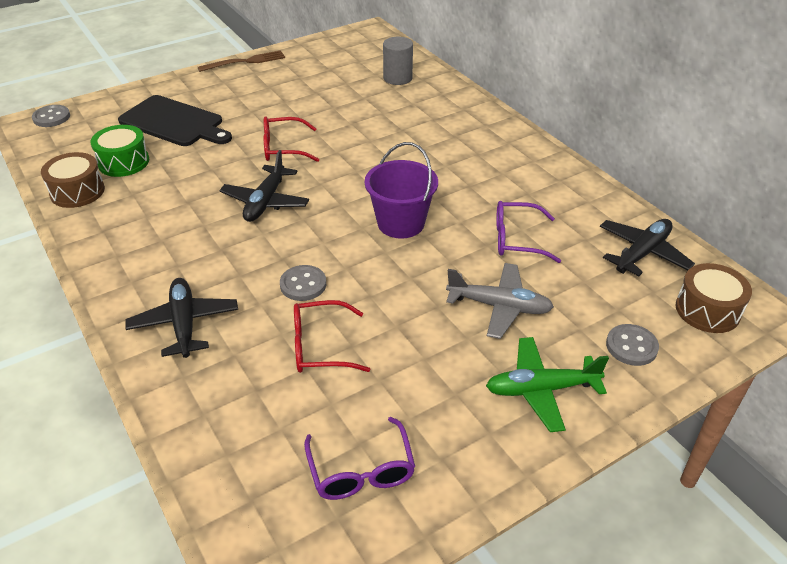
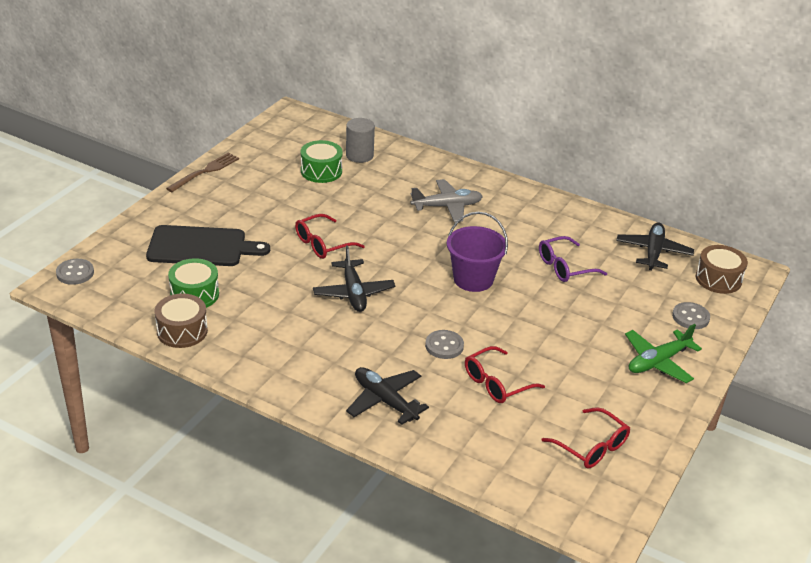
camera: 30 degrees left, 5 degrees down
(348, 84) = (321, 171): none -> green drum
(361, 470) = (591, 446): purple glasses -> red glasses
(499, 306) = (591, 318): grey plane -> grey plane (447, 207)

